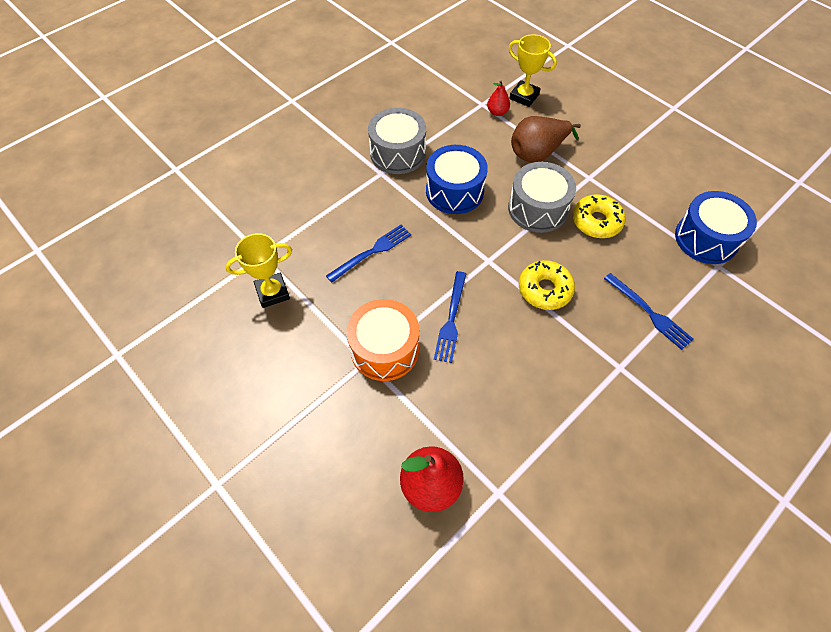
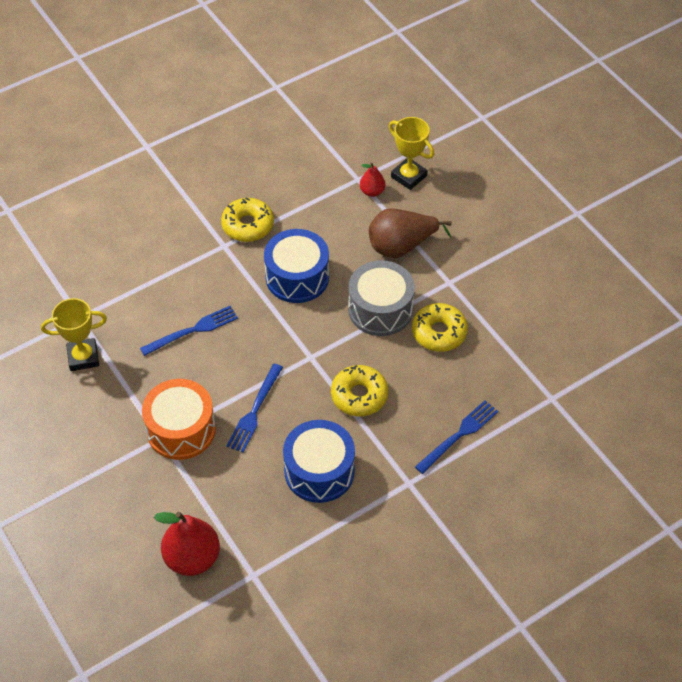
camera: 10 degrees right, 5 degrees down
(398, 153) = (248, 225): grey drum -> yellow donut
(649, 313) = (459, 435): blue fork -> blue fork turned 105 degrees counterclockwise
(706, 239) = (550, 368): blue drum -> blue drum (319, 471)

